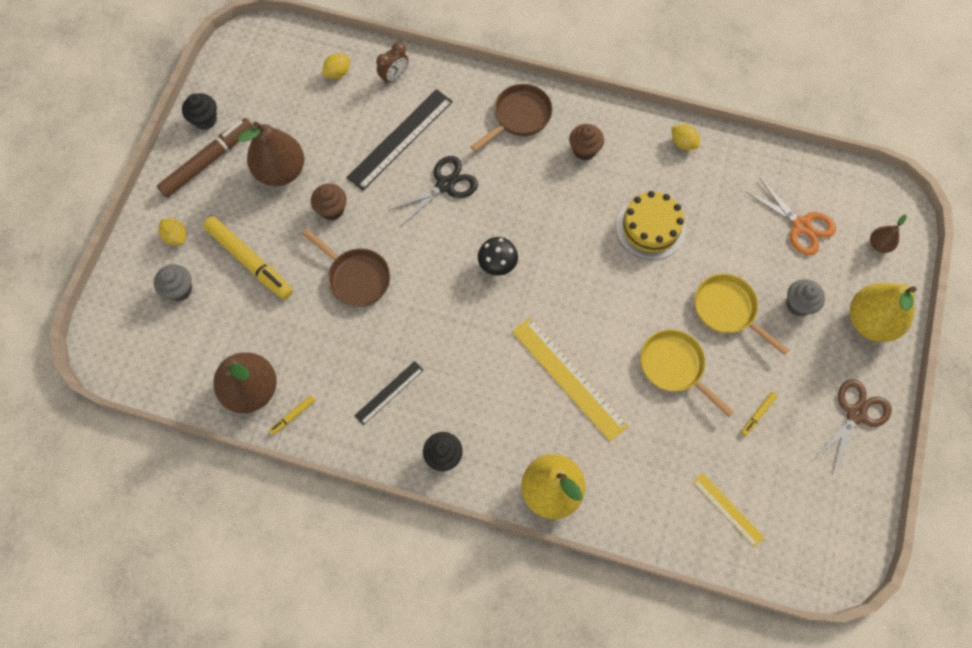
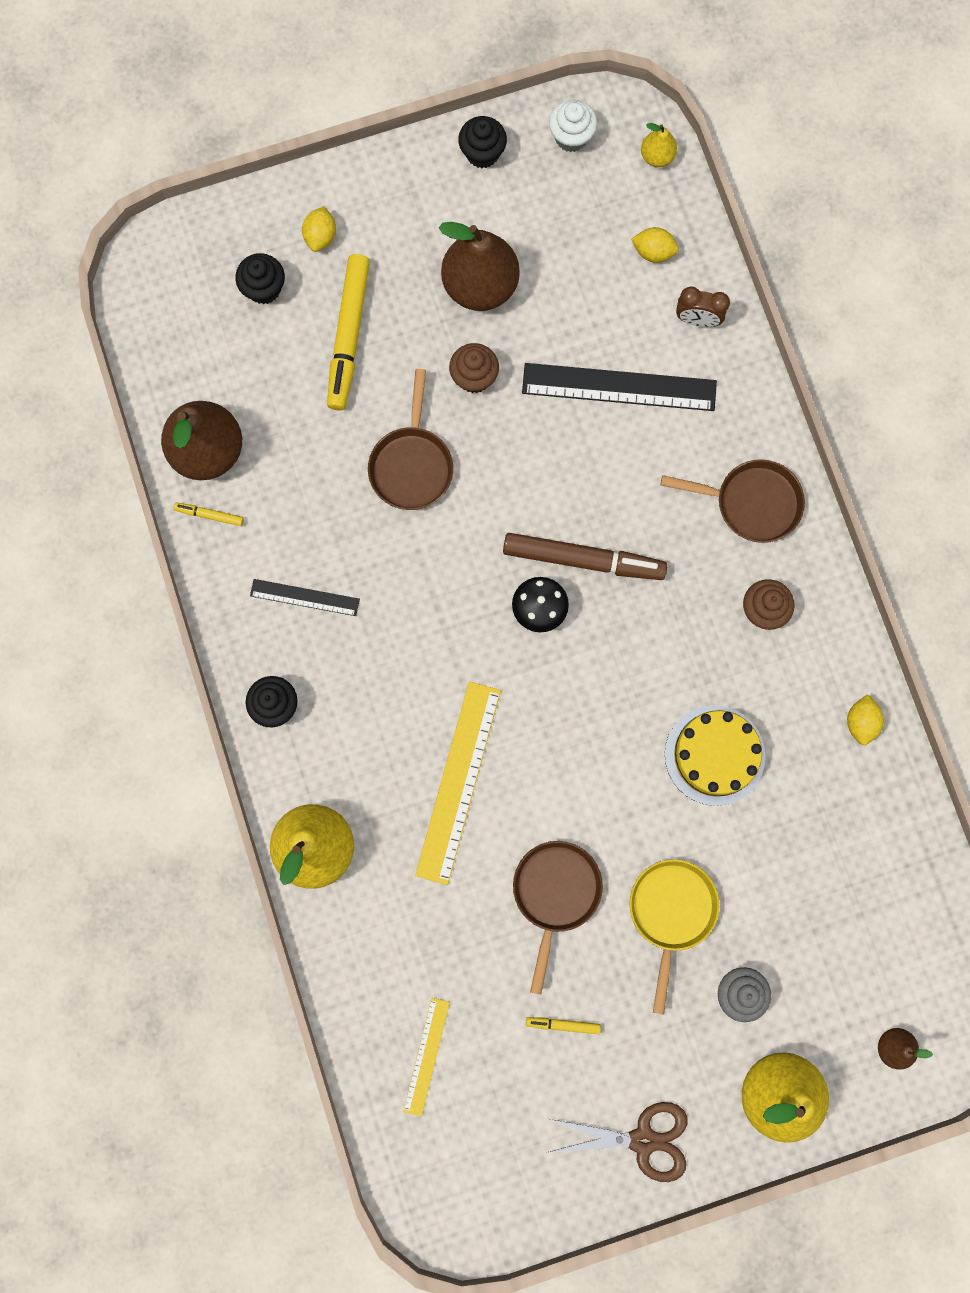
camera: 55 degrees right, 10 degrees up
(179, 289) = (264, 288): grey cupcake -> black cupcake
(208, 161) = (434, 197): brown marker -> brown marker (583, 560)
(237, 70) = (571, 137): none -> white cupcake
(286, 37) = (657, 156): none -> yellow pear
(445, 185) = (597, 480): black scissors -> none
(674, 367) = (555, 893): yellow pan -> brown pan
(801, 225) = (850, 935): orange scissors -> none

